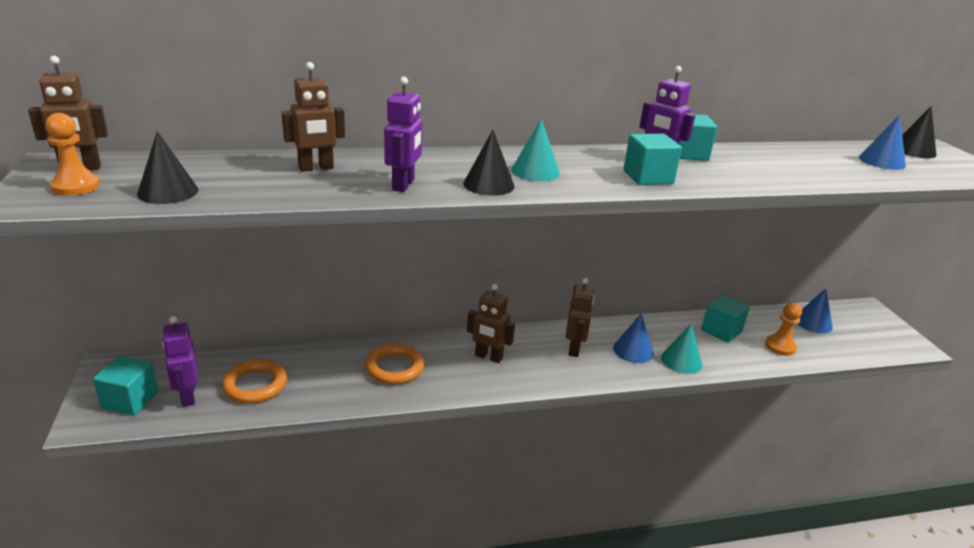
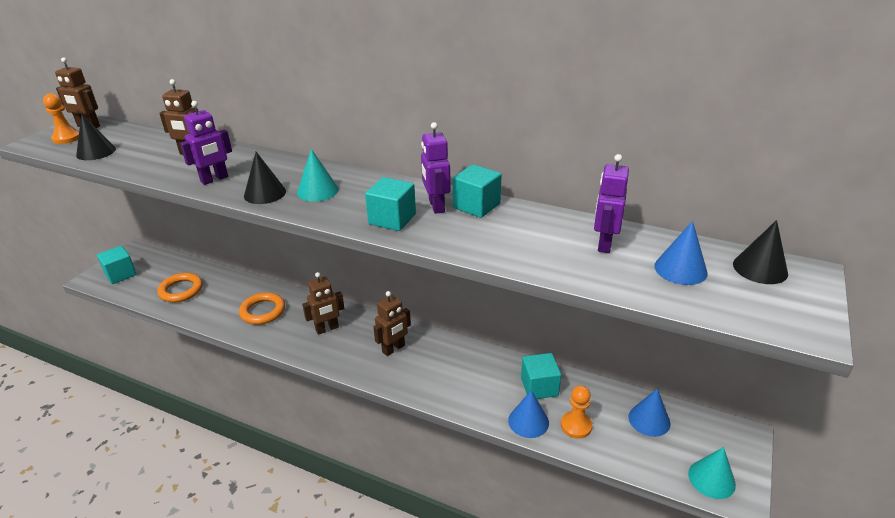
camera: 40 degrees right, 5 degrees up
(187, 396) = (145, 283): purple robot -> purple robot (604, 244)
(488, 357) = (327, 329): brown robot -> brown robot turned 90 degrees counterclockwise
(633, 350) = (436, 370): blue cone -> blue cone (528, 421)
(681, 361) = (464, 396): turquoise cone -> turquoise cone (711, 479)

